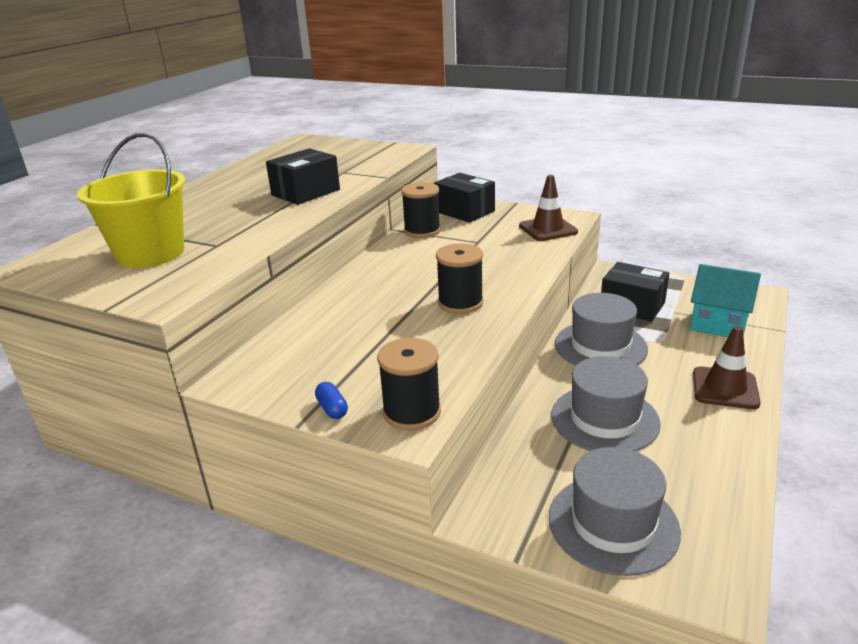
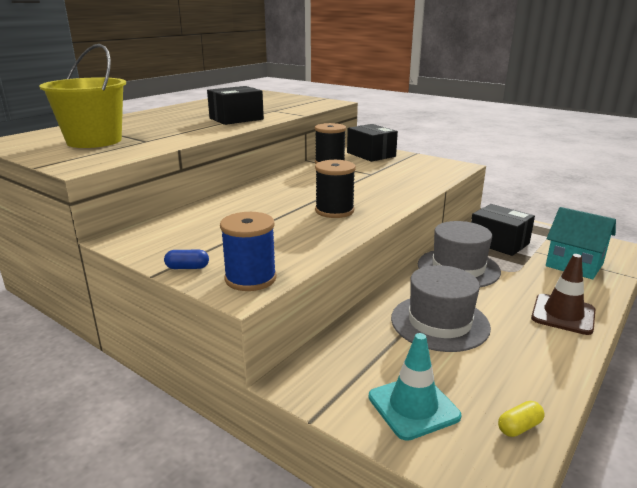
camera: 10 degrees right, 5 degrees down
(332, 408) = (187, 267): blue capsule -> blue capsule turned 75 degrees counterclockwise
(412, 412) = (250, 278): black spool -> blue spool
(548, 229) = (434, 171): brown traffic cone -> none
(613, 523) = (413, 406): grey hat -> turquoise traffic cone
(721, 526) = (519, 427): none -> yellow capsule

